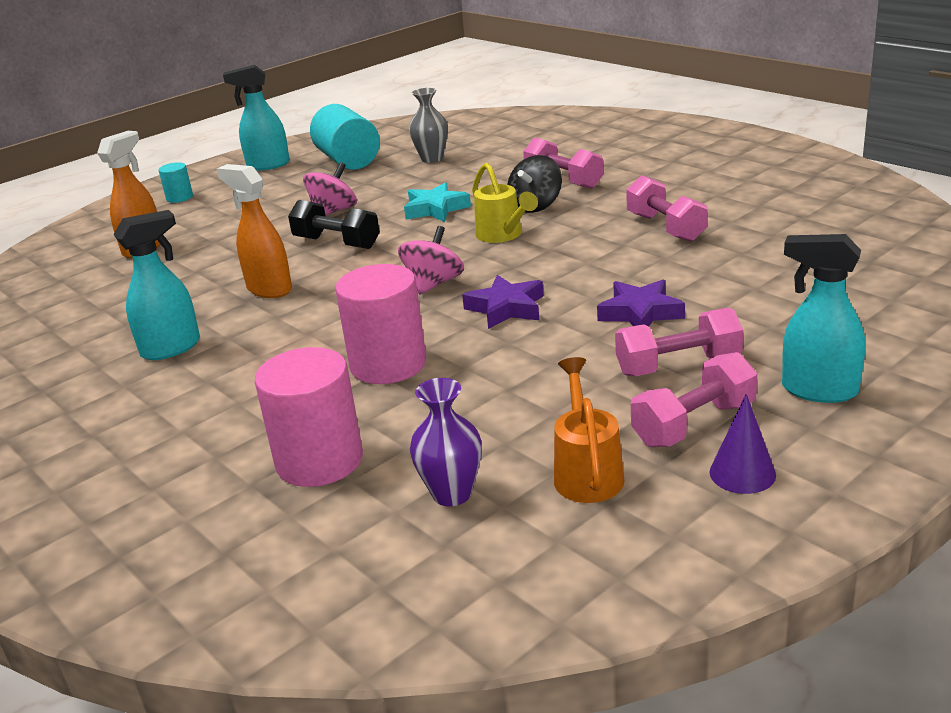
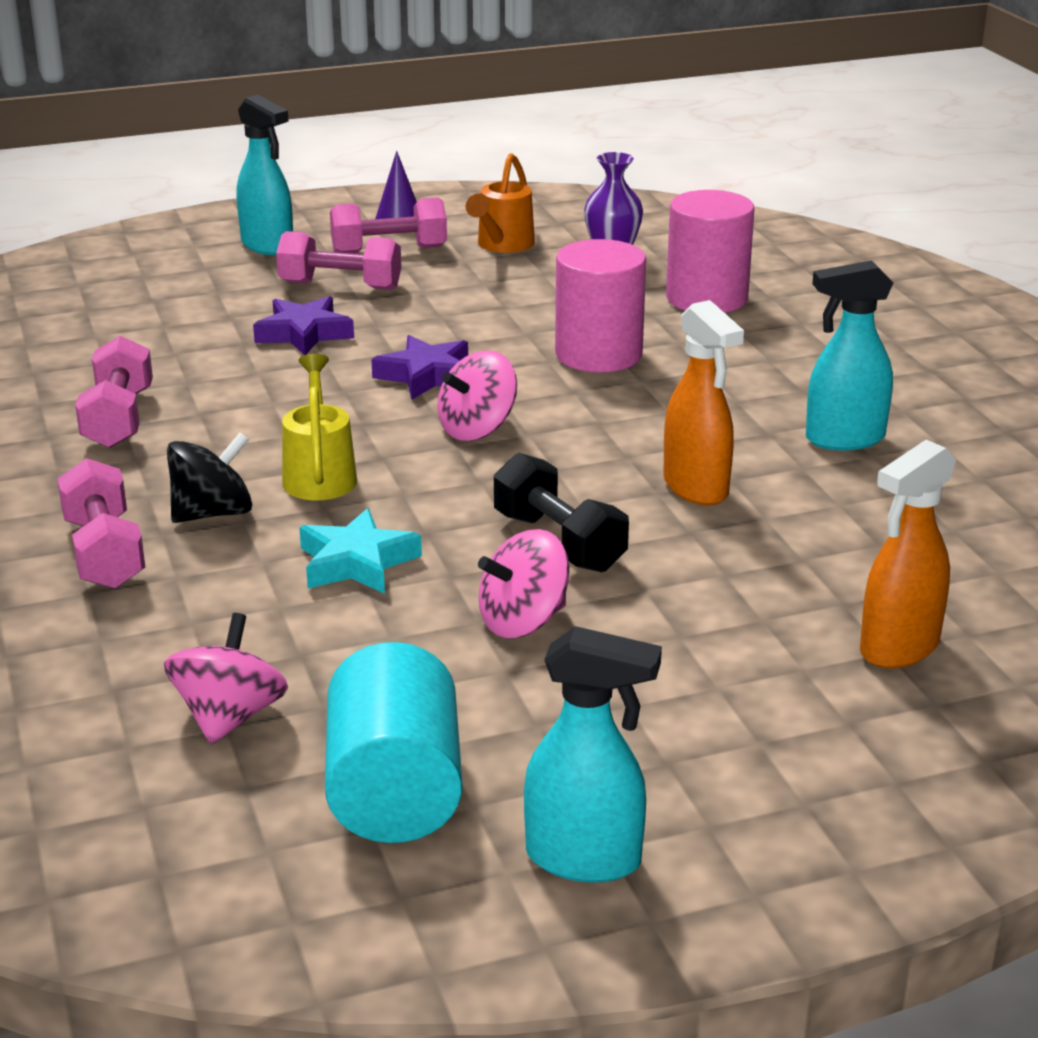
camera: 160 degrees left, 0 degrees up
(179, 197) = (824, 800): turquoise cylinder -> none
(432, 158) = (229, 717): grey vase -> pink spinning top

